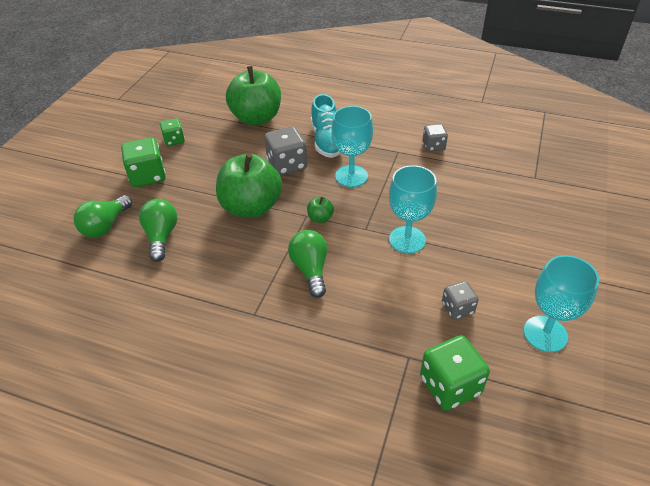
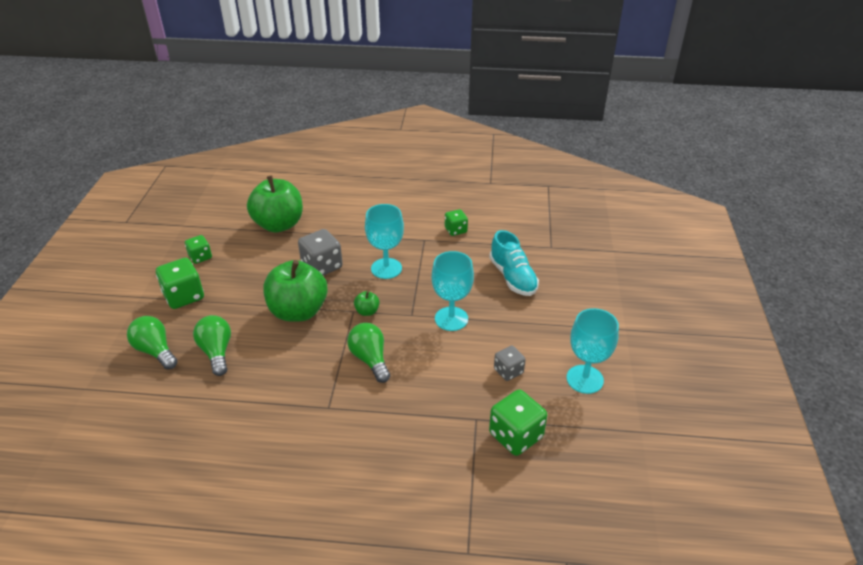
camera: 15 degrees left, 5 degrees down
(105, 226) = (155, 351): green light bulb -> green light bulb turned 120 degrees clockwise
(327, 141) = (354, 238): turquoise shoe -> turquoise shoe (513, 277)
(433, 146) = (455, 230): grey dice -> green dice

